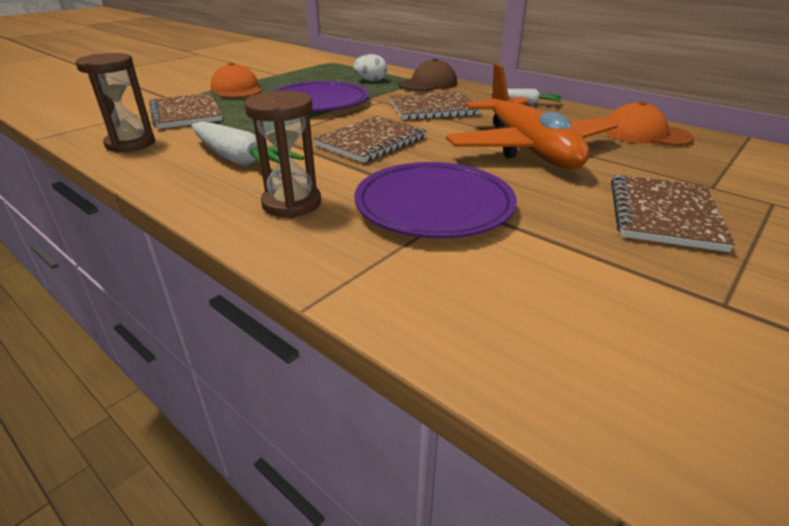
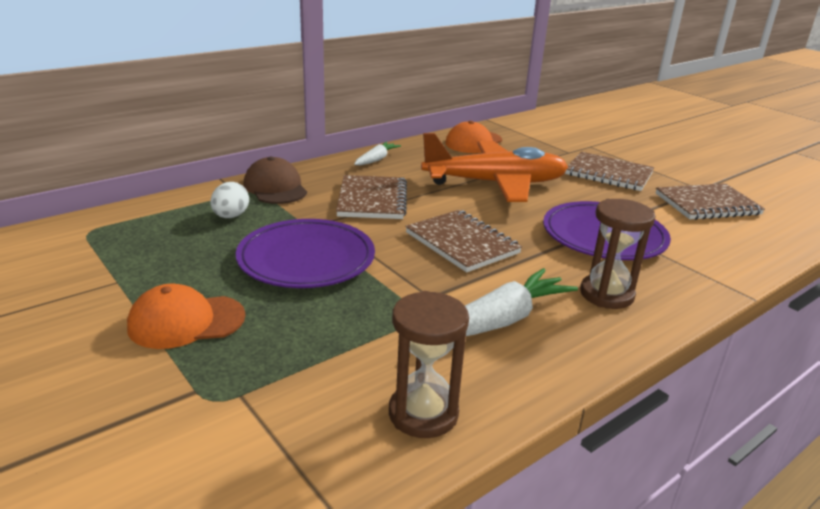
camera: 80 degrees left, 5 degrees down
(186, 113) = (296, 369): brown notebook -> brown notebook (707, 204)

